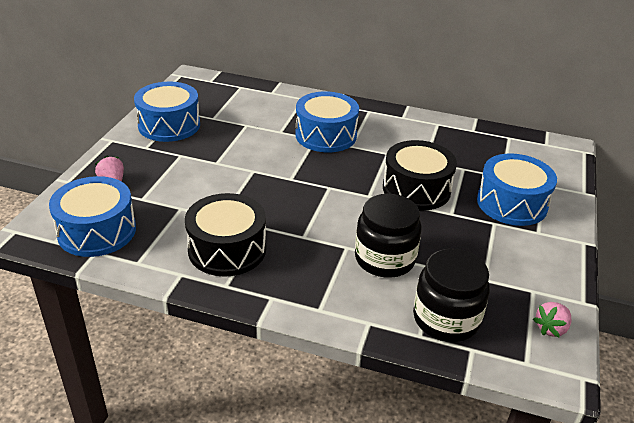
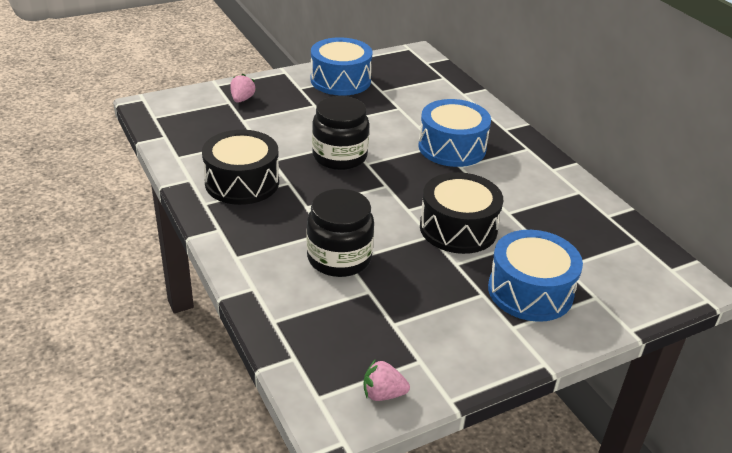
camera: 45 degrees right, 0 degrees up
(97, 231) = (185, 124): blue drum -> none
(446, 319) = (311, 326): black jar -> black jar (339, 156)

